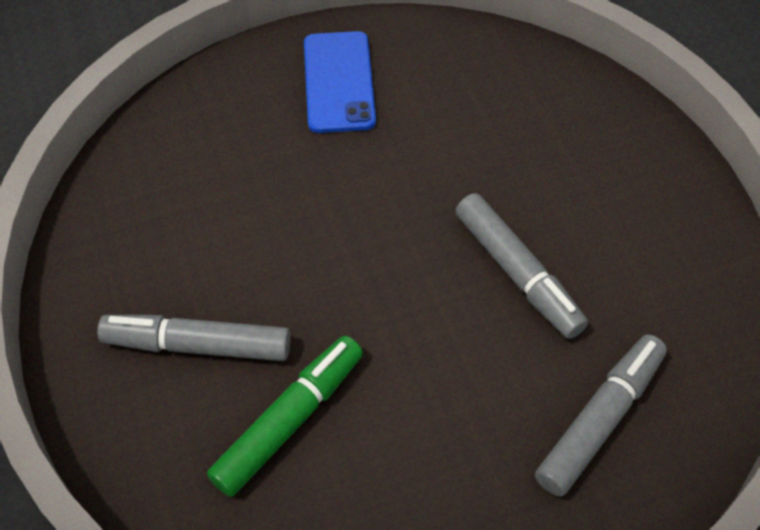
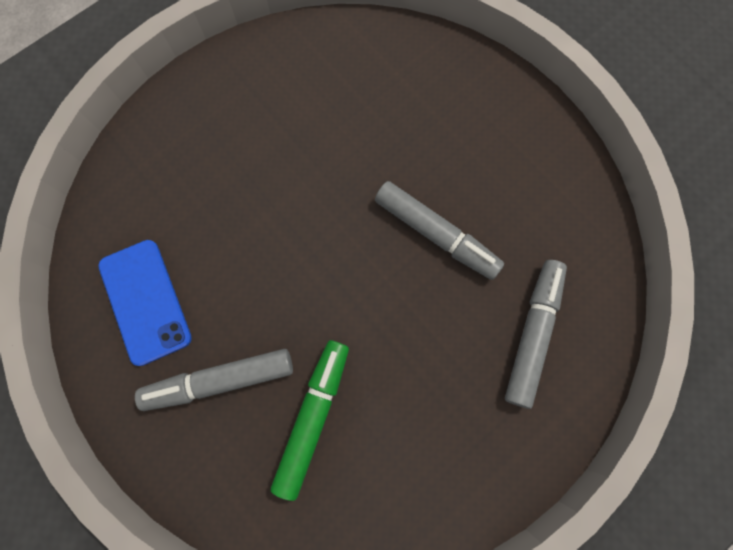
camera: 20 degrees left, 20 degrees up
(338, 82) = (240, 108): blue phone -> blue phone (145, 301)

